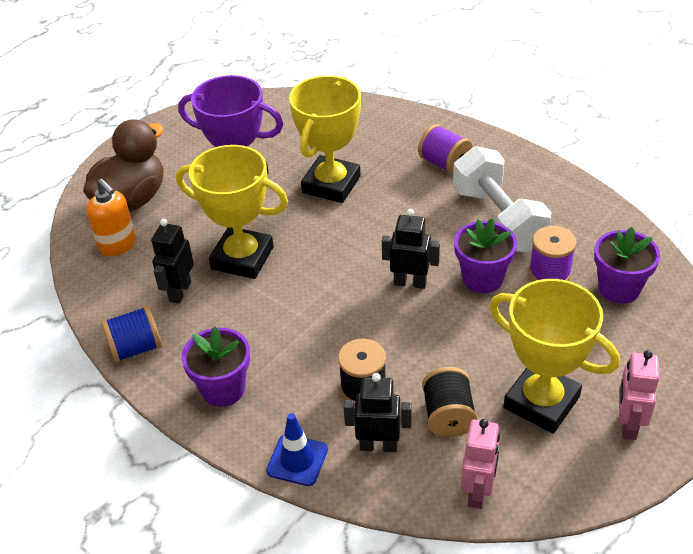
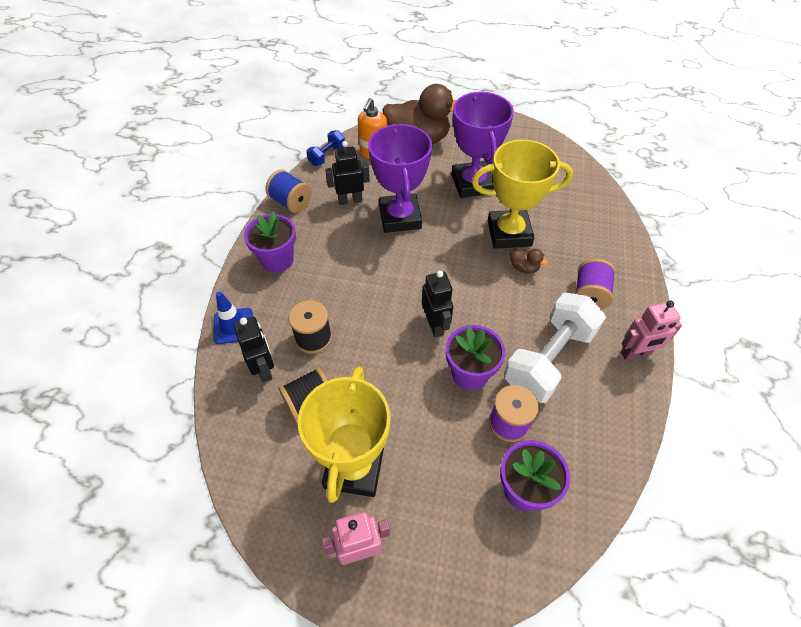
camera: 60 degrees right, 10 degrees up
(82, 289) = (327, 155): none -> blue dumbbell
(242, 258) = (400, 217): yellow trophy -> purple trophy
(382, 192) = (524, 267): none -> brown duck
(478, 491) = (245, 452): pink robot -> pink robot (635, 353)

